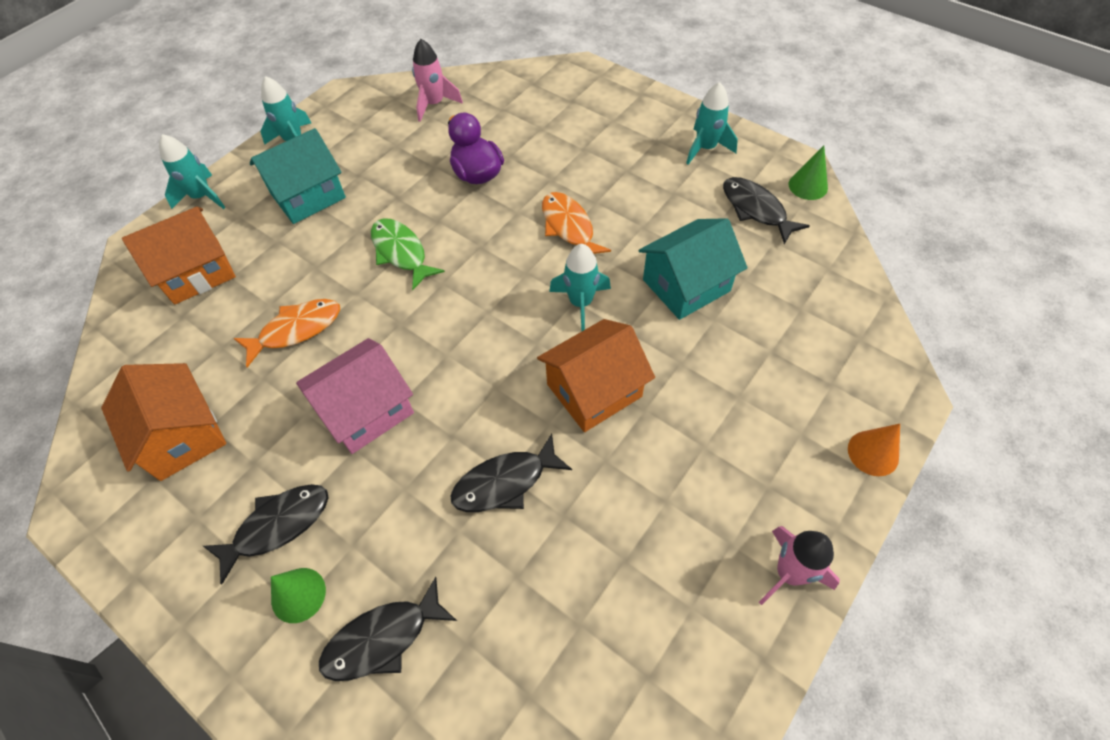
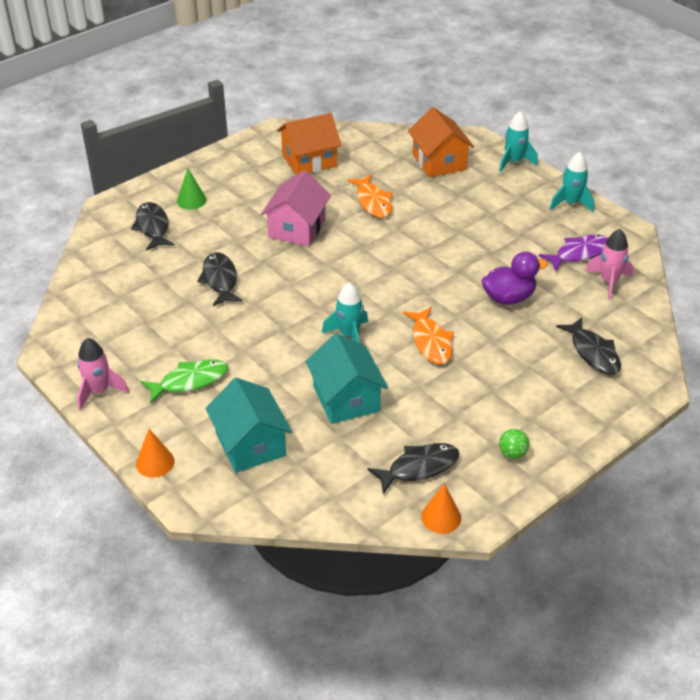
camera: 100 degrees right, 15 degrees down
(277, 526) = (235, 194): black fish -> black fish (593, 352)
(307, 195) = (503, 209): turquoise house -> turquoise house (250, 444)
(366, 410) = (297, 228): pink house -> pink house turned 45 degrees clockwise
(389, 128) = (579, 253): none -> purple fish
(401, 252) = (429, 251): green fish -> green fish (190, 381)
(569, 227) = (431, 342): orange fish -> orange fish turned 90 degrees clockwise
(594, 390) = (269, 329): orange house -> none
(706, 148) = (512, 453): turquoise rocket -> green ball
(808, 186) = (441, 517): green cone -> orange cone

